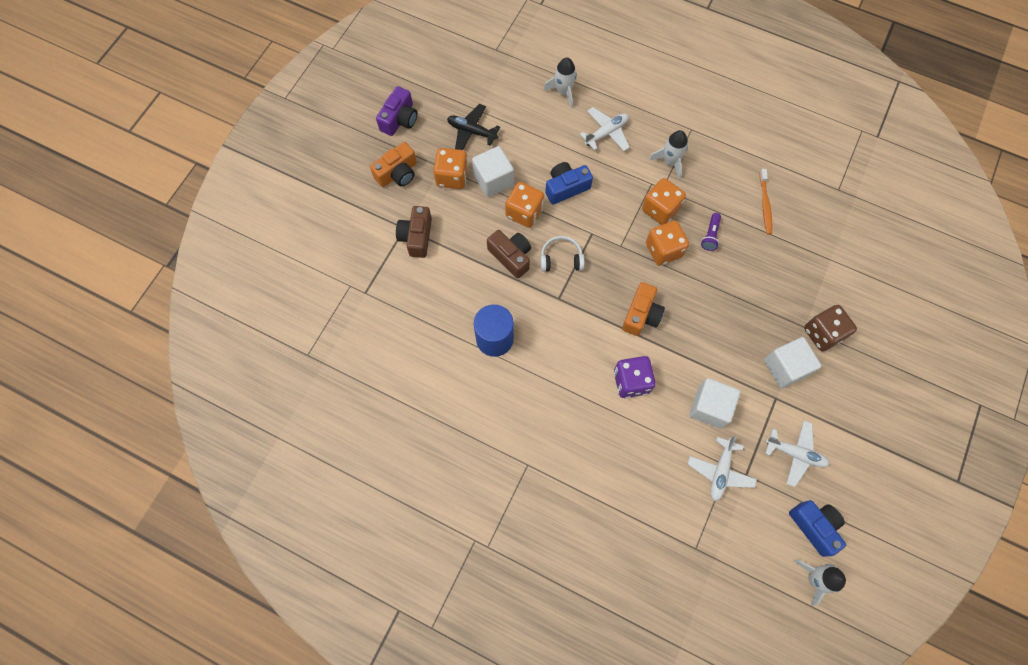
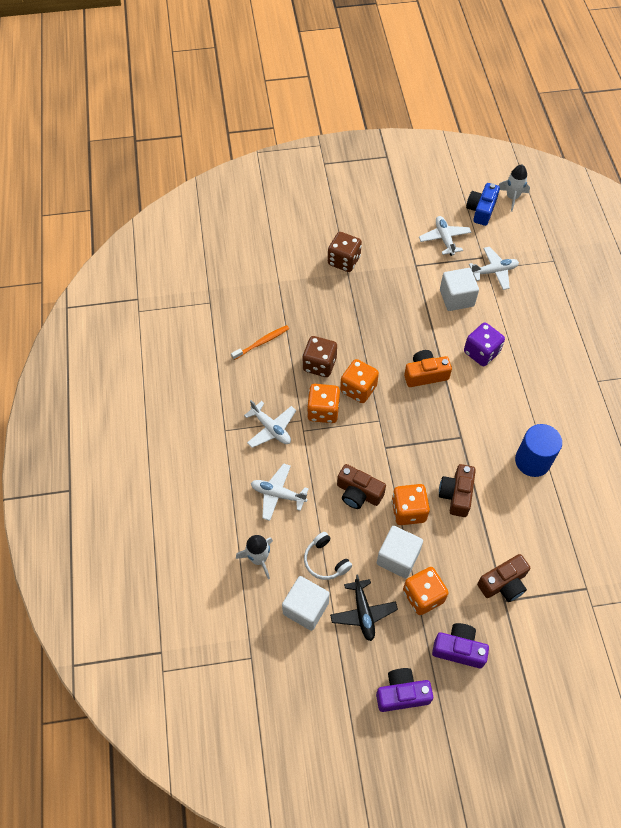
camera: 125 degrees left, 10 degrees down
(397, 173) = (459, 649): orange camera -> purple camera
(561, 258) = (426, 456): white headphones -> white headphones (325, 561)
(566, 188) = (358, 493): blue camera -> brown camera
(670, 162) = (271, 428): white rocket -> white plane
(710, 235) = (319, 364): purple flashlight -> brown dice
(785, 367) = (388, 270): white cube -> white cube (306, 608)

